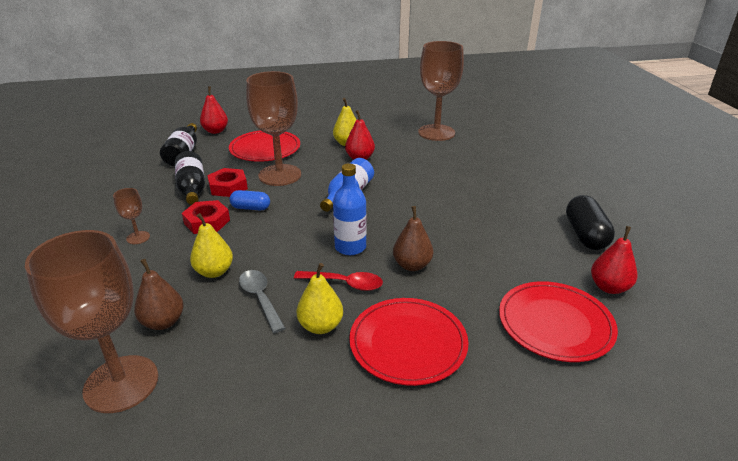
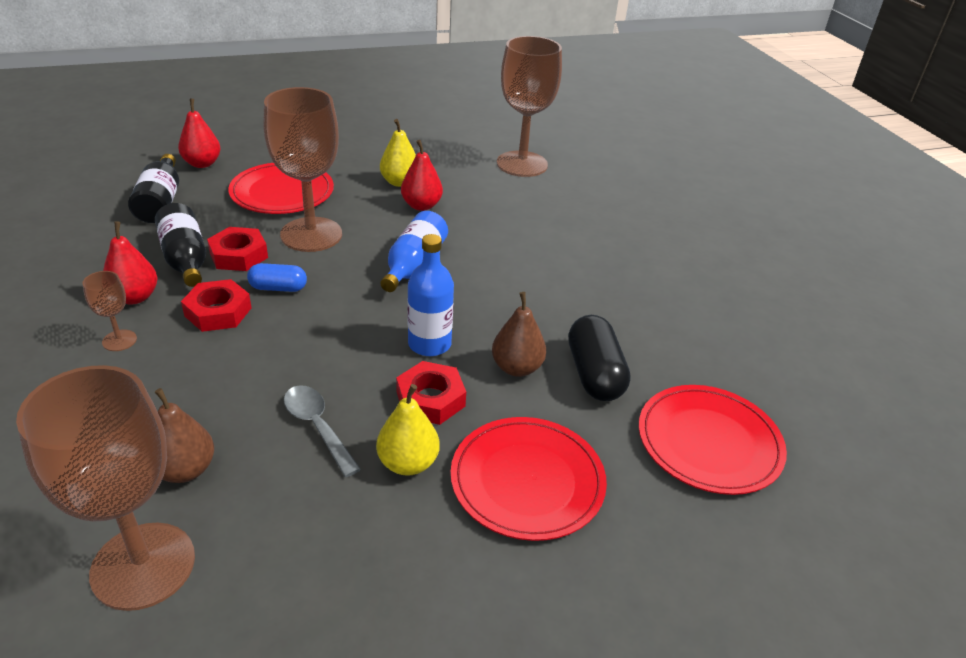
camera: 10 degrees left, 5 degrees up
(214, 272) = (244, 389): yellow pear -> none
(345, 283) = (430, 399): red spoon -> red nut
(585, 235) = (733, 315): black capsule -> black capsule (594, 374)
(609, 287) = (769, 388): red pear -> red pear (134, 297)

